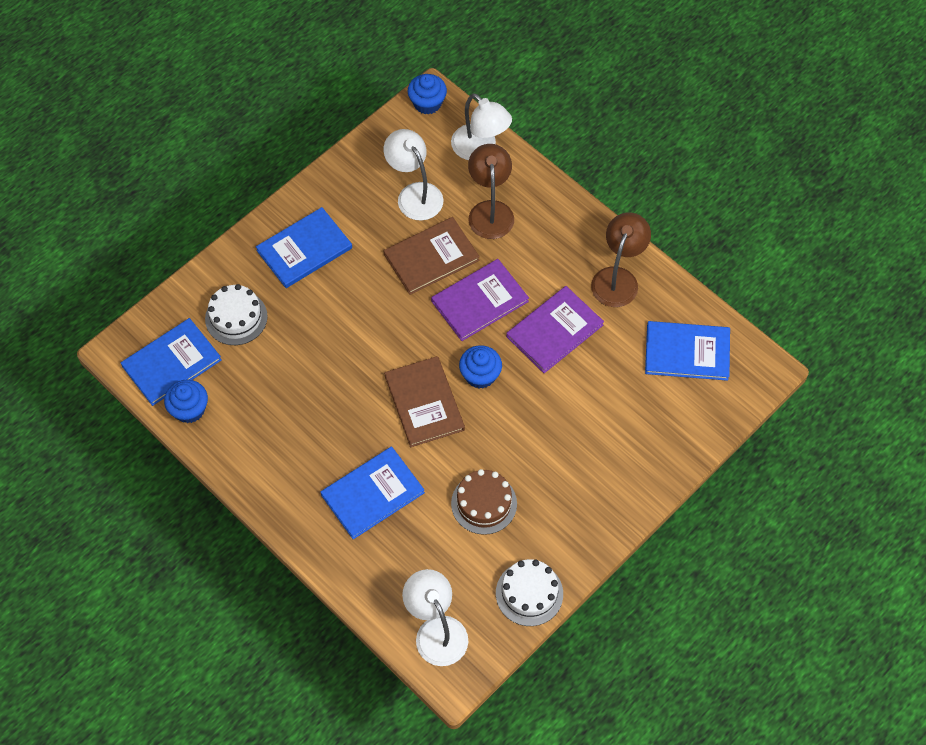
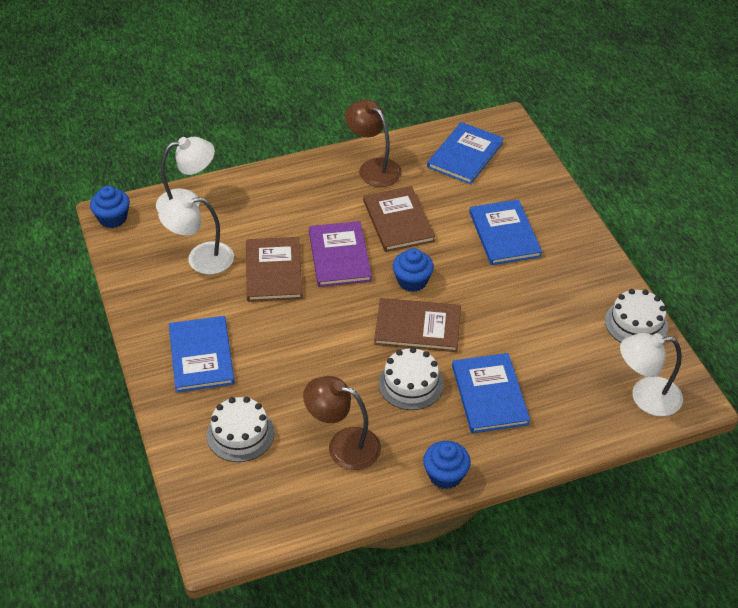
camera: 65 degrees left, 15 degrees down
(171, 363) = (257, 505): blue book -> blue book (504, 234)
(189, 409) = (320, 507): blue cupcake -> blue cupcake (445, 475)
(353, 424) = (411, 384): none -> white cake
(484, 503) = (537, 322): brown cake -> none
(490, 211) = (254, 218): brown lamp -> brown lamp (343, 445)
(554, 331) = (398, 221): purple book -> brown book

